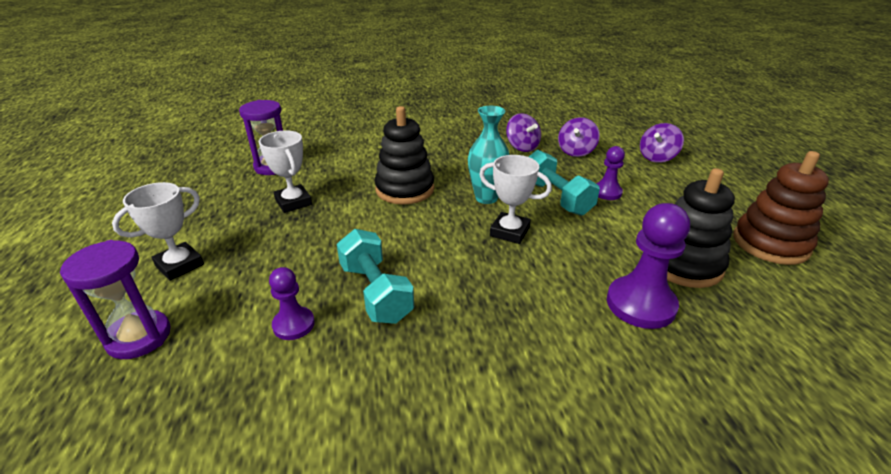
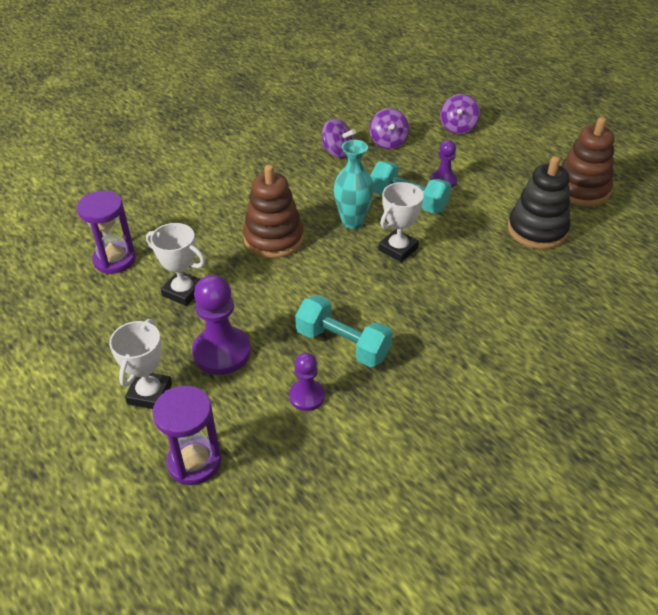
camera: 30 degrees left, 10 degrees up
(405, 189) = (273, 239): black stacking toy -> brown stacking toy
(509, 232) = (398, 249): white trophy -> white trophy turned 45 degrees counterclockwise
(640, 304) = (529, 275): purple pawn -> purple pawn (222, 352)

